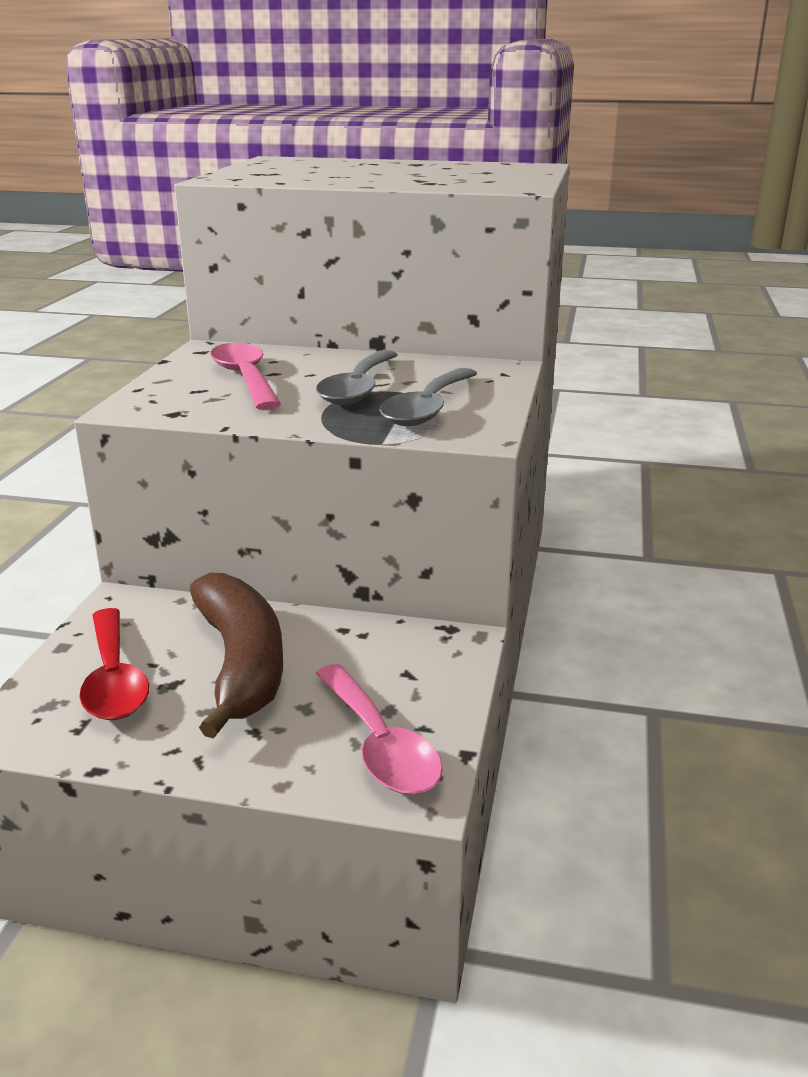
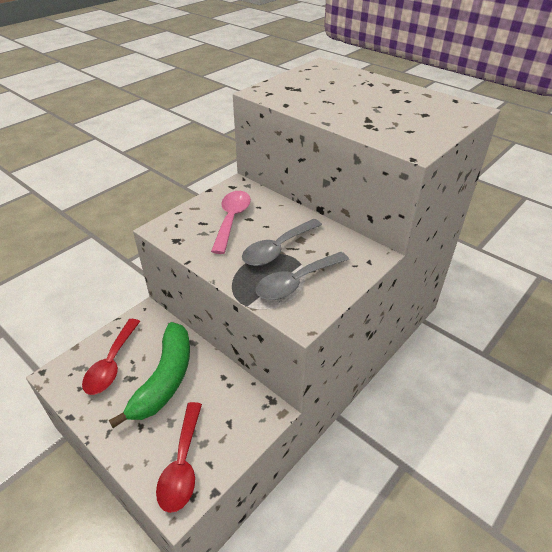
camera: 30 degrees right, 15 degrees up
(241, 663) = (165, 379): brown banana -> green banana
(379, 745) = (182, 464): pink spoon -> red spoon

